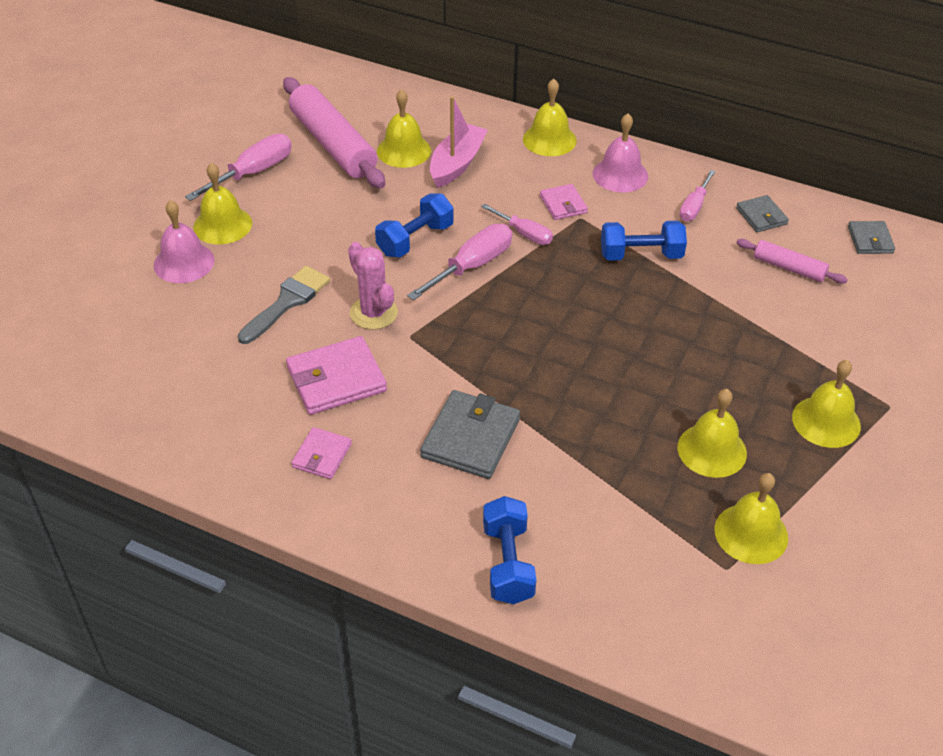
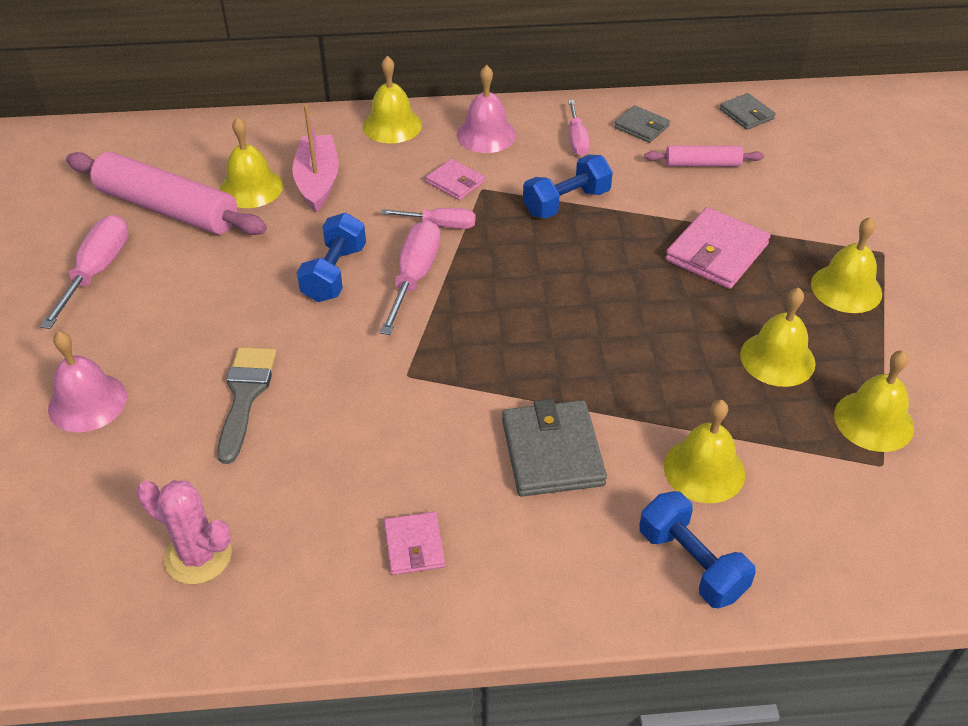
camera: 30 degrees left, 0 degrees up
(222, 225) = (103, 342): yellow bell -> yellow bell (704, 470)
(336, 379) = (365, 455): pink wallet -> pink wallet (716, 252)
(373, 313) = (350, 367): pink cactus -> pink cactus (198, 556)

